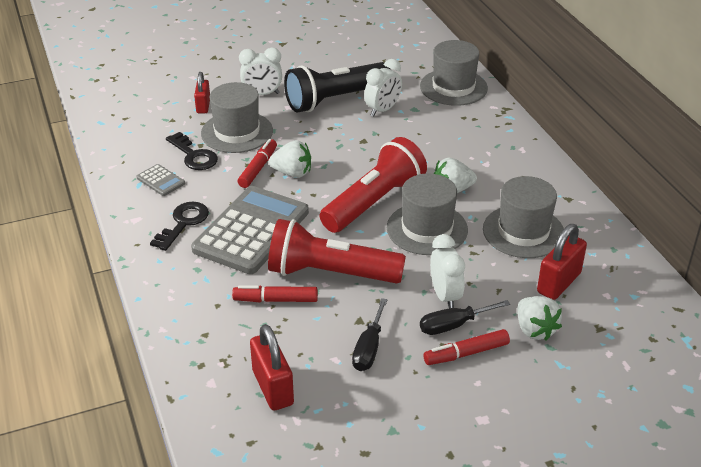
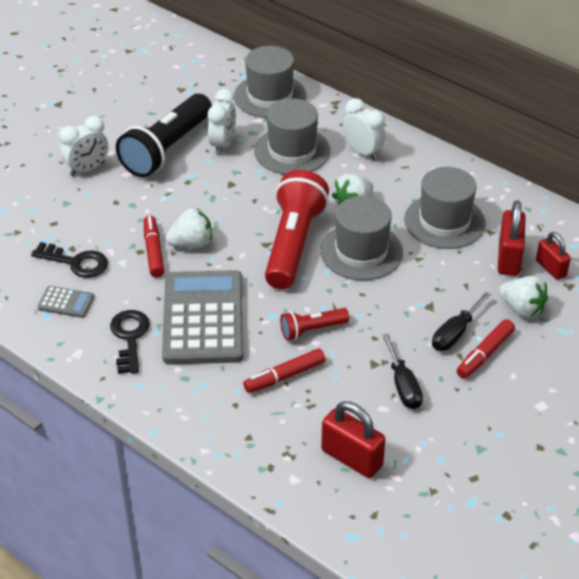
camera: 30 degrees left, 5 degrees up
(203, 106) = (36, 204): red padlock -> red padlock (551, 268)
(237, 132) = (98, 220): grey hat -> grey hat (292, 151)
(330, 273) = (312, 330): red flashlight -> red flashlight, size x0.49
(445, 296) = (427, 309): white clock -> white clock (363, 152)

